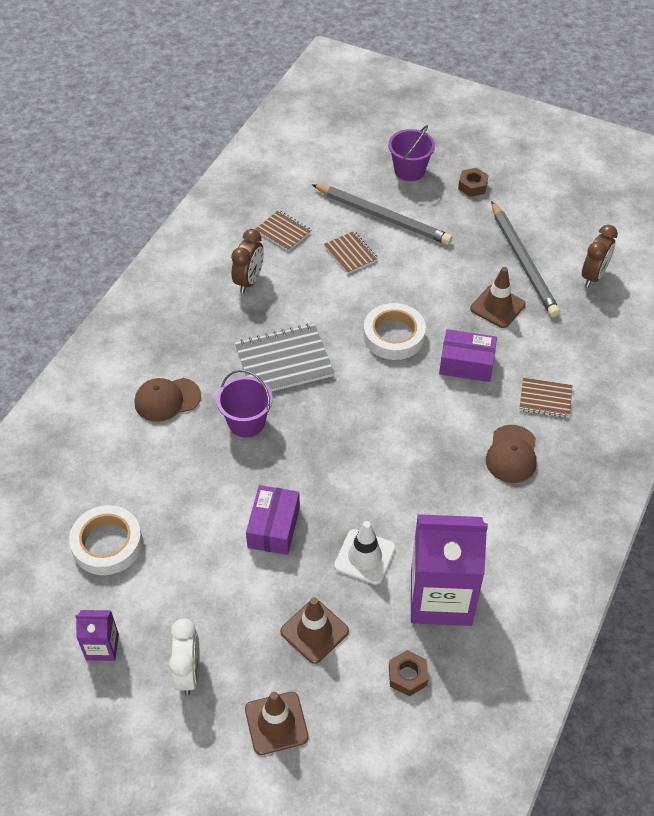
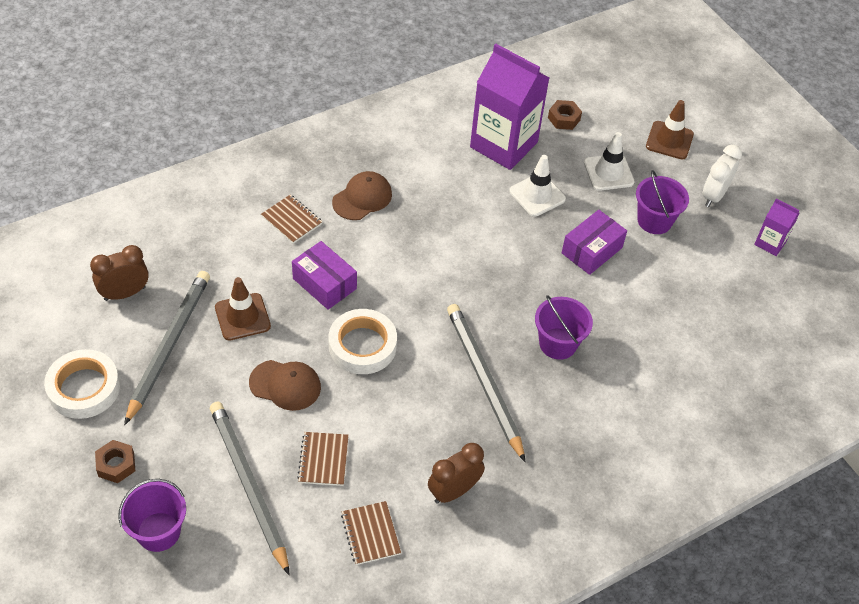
camera: 150 degrees left, 0 degrees up
(107, 544) = (734, 311): white tape -> white tape (84, 388)
(167, 399) = (617, 406): brown cap -> brown cap (285, 385)
(234, 599) = (654, 221): none -> purple bucket
(284, 361) = (484, 380): grey notebook -> grey pencil
(314, 631) = (608, 172): brown traffic cone -> white traffic cone

